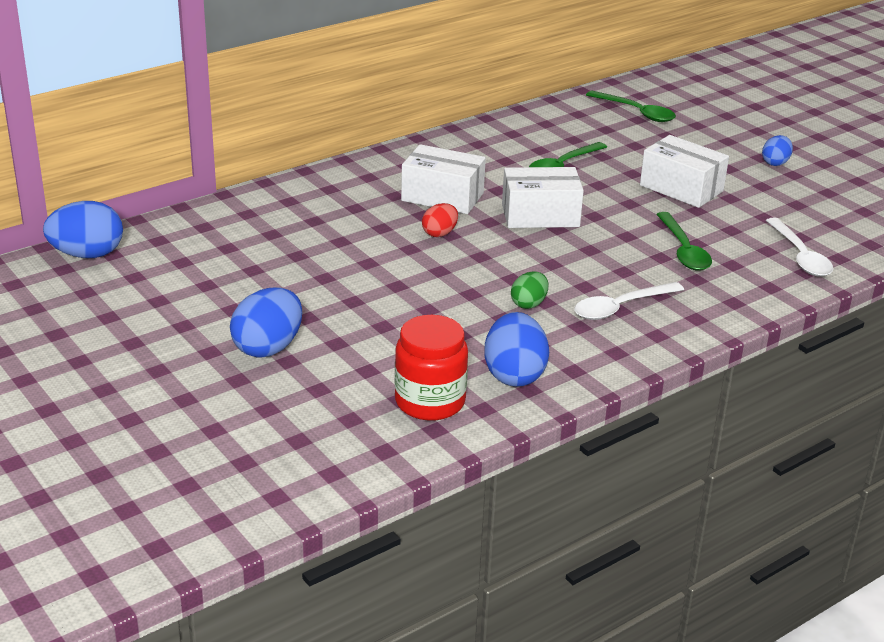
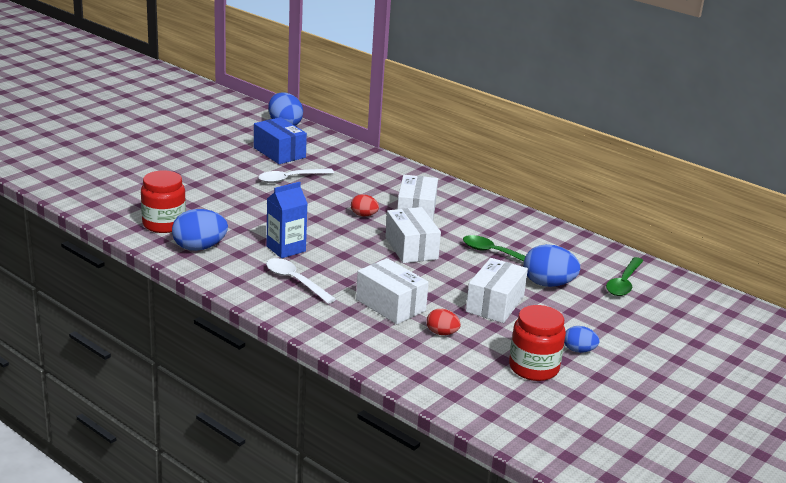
camera: 75 degrees right, 5 degrees down
(199, 272) = (279, 152): none -> blue box
(268, 347) = (206, 177): blue egg -> blue egg (548, 284)
(529, 304) = (286, 249): green egg -> blue carton
(683, 250) = (390, 305): green spoon -> white box
(746, 229) = (442, 333): none -> red egg
(800, 256) = (410, 357): white spoon -> white spoon (290, 179)
(812, 192) = (533, 368): none -> red jar

